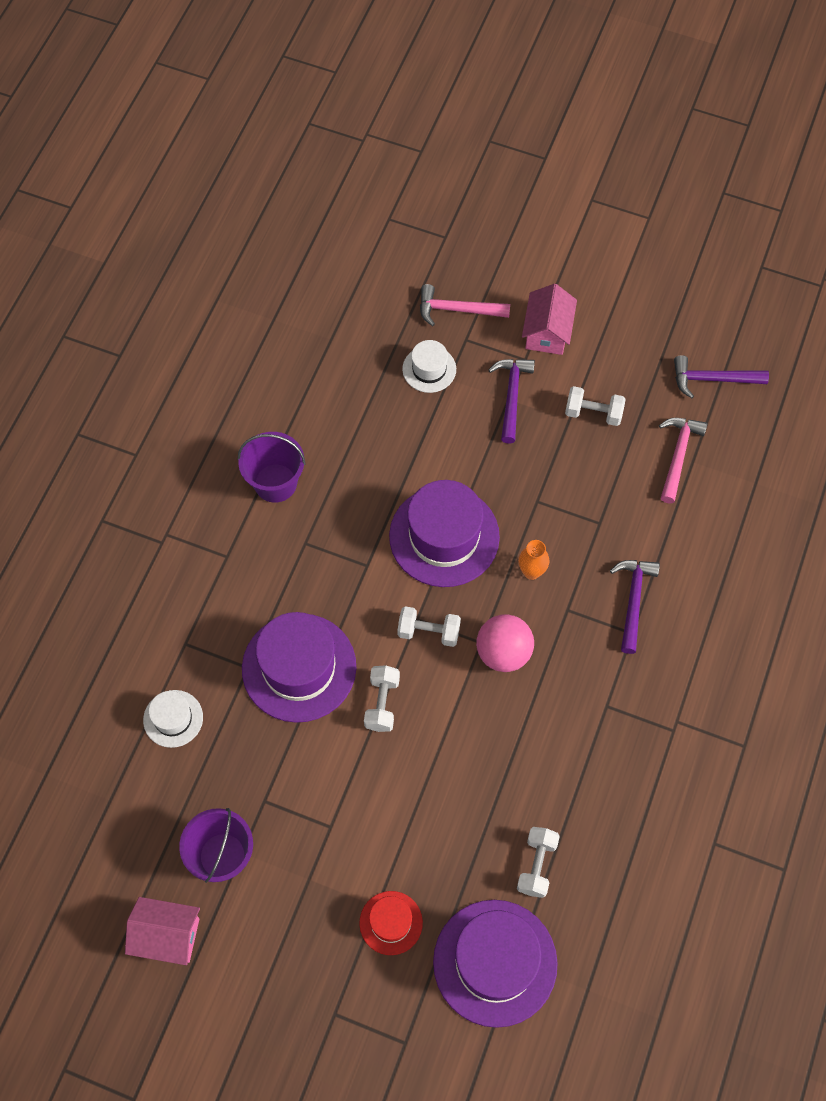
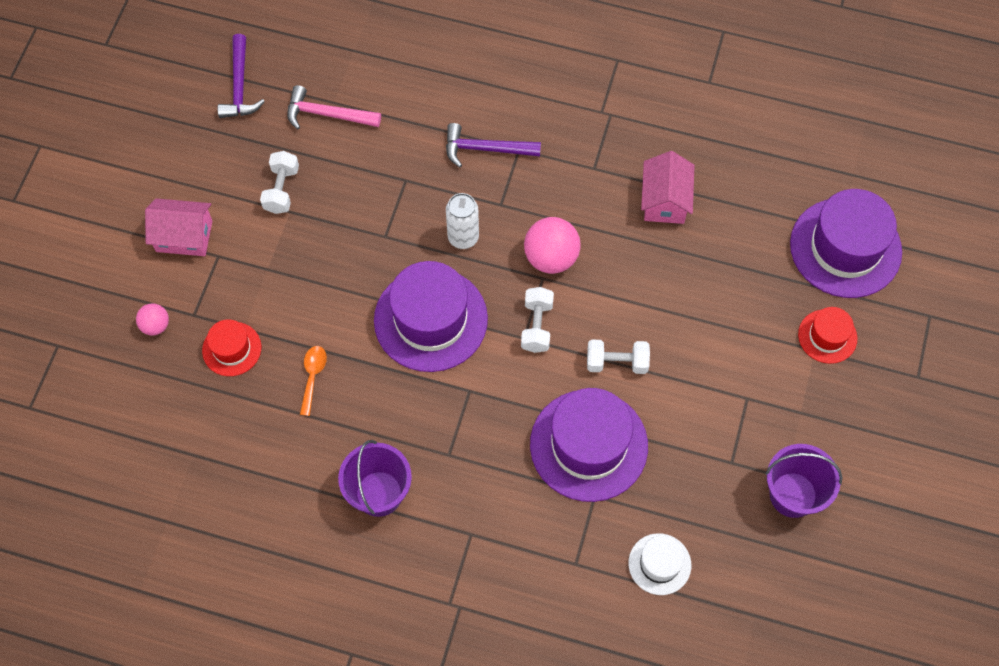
camera: 95 degrees left, 0 degrees up
(167, 935) = (878, 537): pink house -> pink house (665, 200)
(395, 433) = (313, 376): none -> orange spoon
(429, 369) = (231, 349): white hat -> red hat
(457, 310) = (155, 325): pink hammer -> pink ball
(511, 396) = (264, 266): purple hammer -> none
(531, 571) = (463, 237): orange vase -> white can
(537, 865) = (753, 219): white dumbbell -> none

